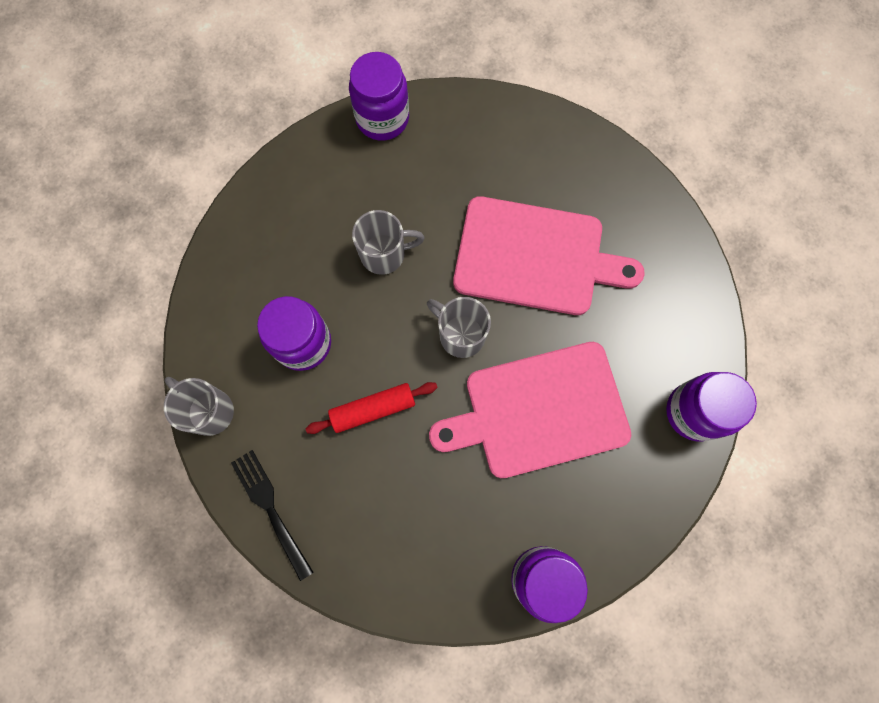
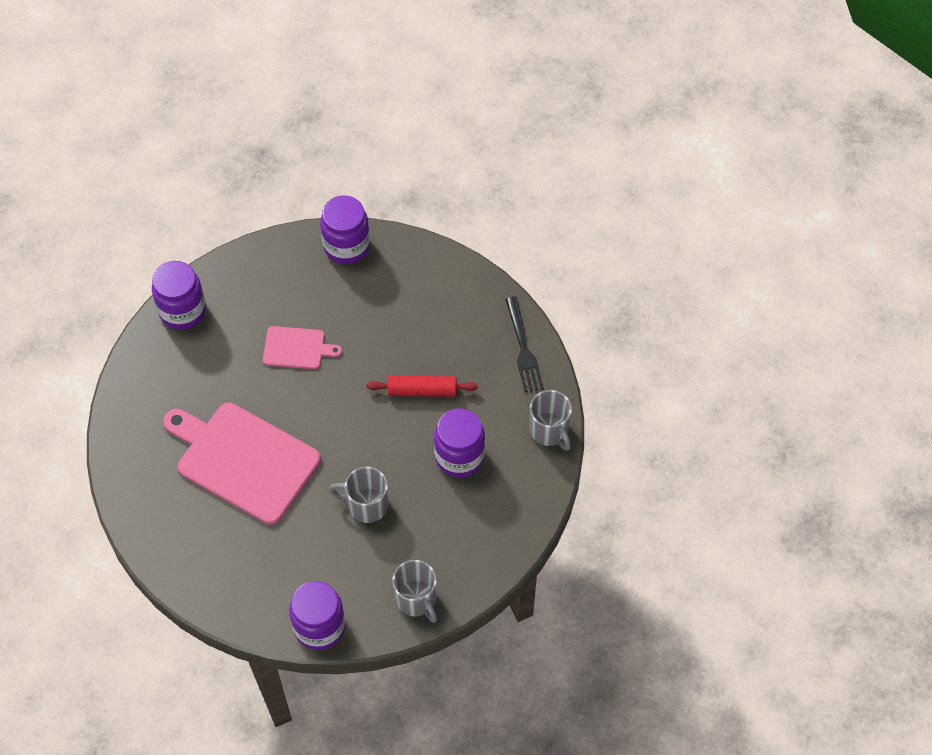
camera: 160 degrees left, 15 degrees down
(460, 334) = (331, 421): grey mug -> grey mug (416, 599)
(539, 411) = (297, 348): pink cutting board -> pink cutting board, size x0.49

